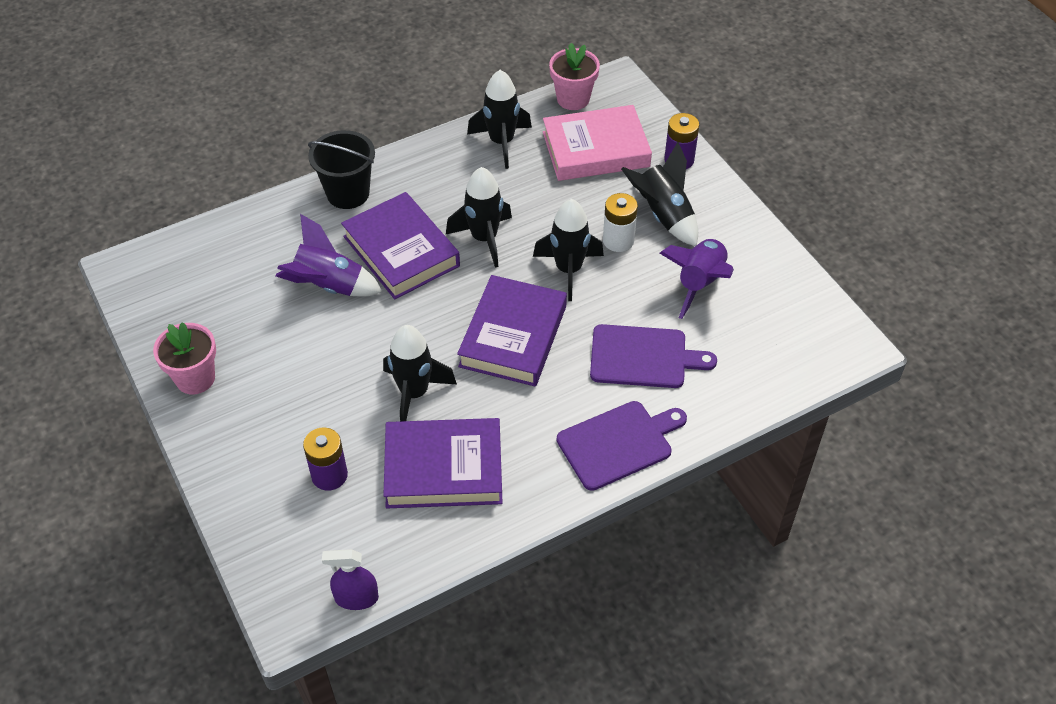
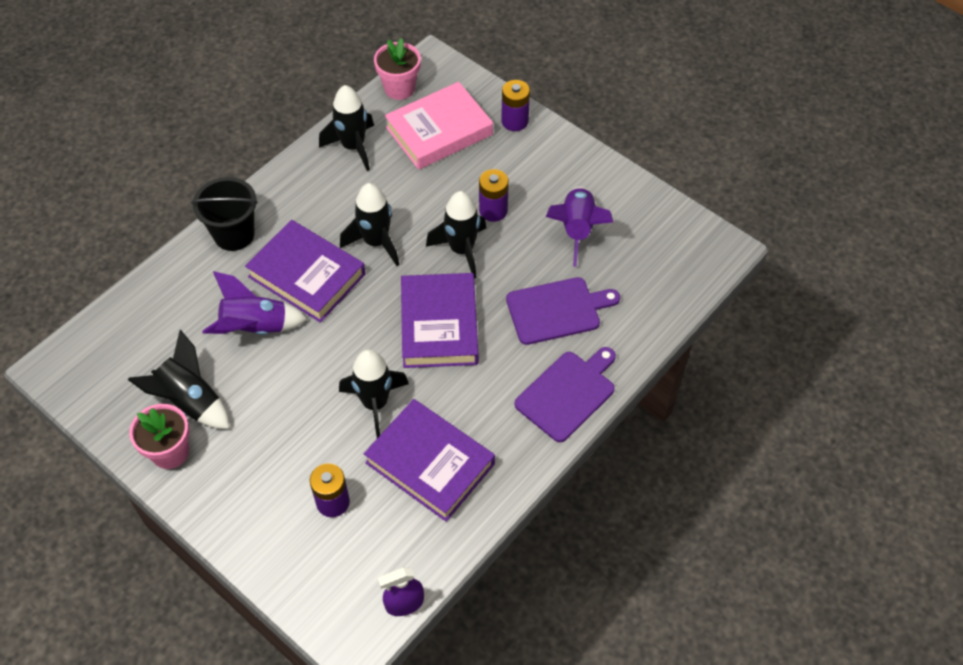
camera: 20 degrees left, 5 degrees up
(444, 468) = (430, 463): purple book -> purple book turned 60 degrees clockwise
(618, 240) = (493, 210): white battery -> purple battery
(663, 215) = (522, 176): black rocket -> black rocket (190, 401)

